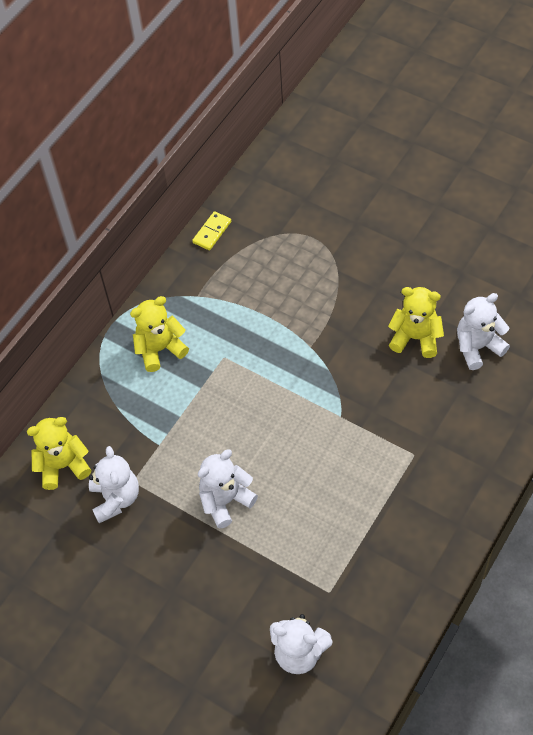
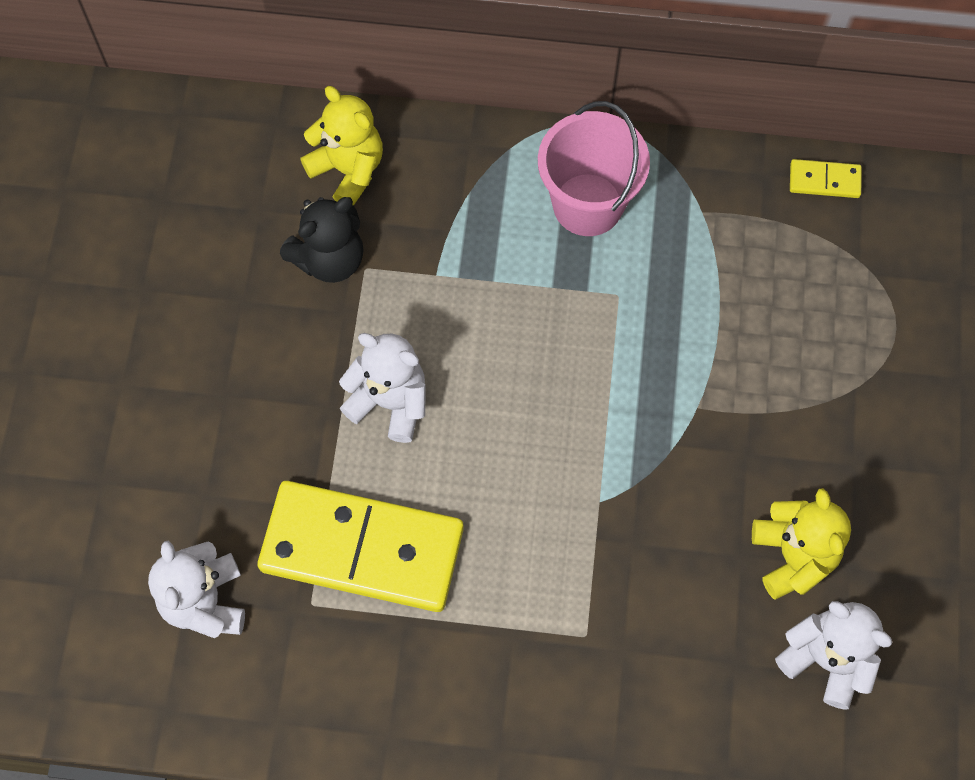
camera: 60 degrees right, 10 degrees up
(116, 498) = (329, 259): white teddy bear -> black teddy bear
(160, 349) = (587, 204): yellow teddy bear -> pink bucket
(308, 551) = (362, 548): none -> yellow domino

